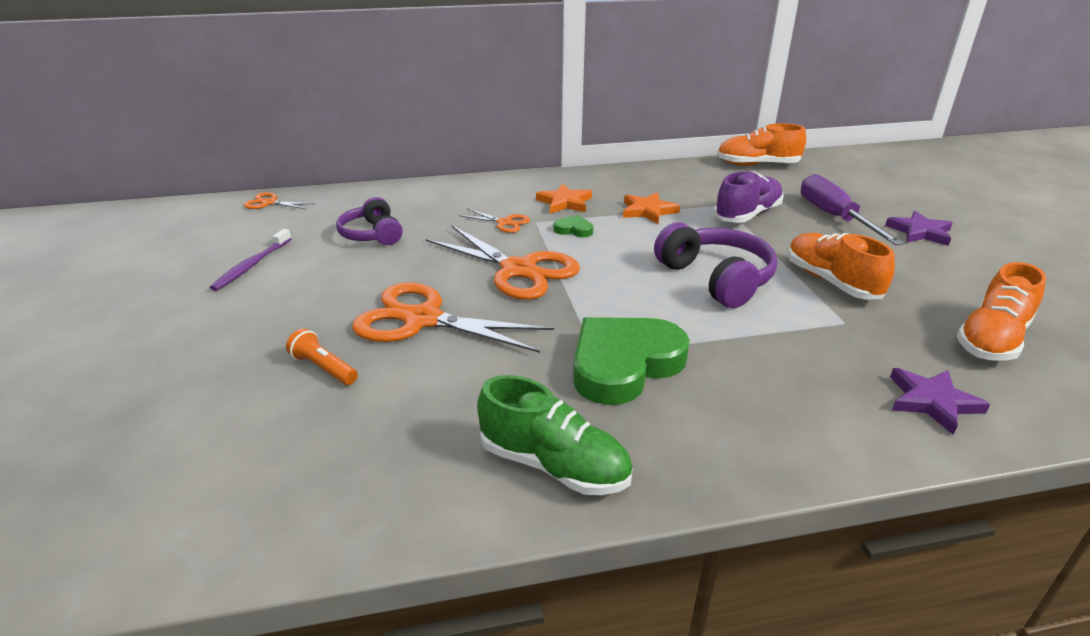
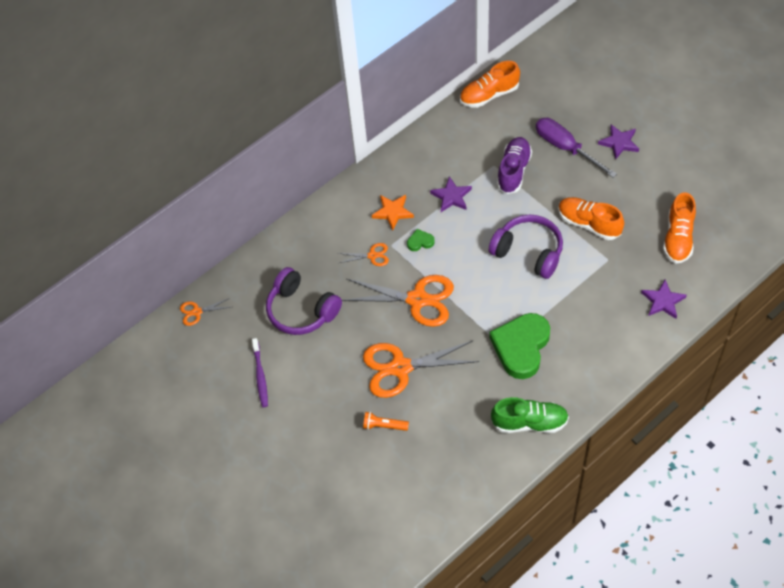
camera: 25 degrees left, 25 degrees up
(372, 234) = (301, 310): purple headphones -> purple headphones, size x1.51
(648, 211) = (451, 196): orange star -> purple star

